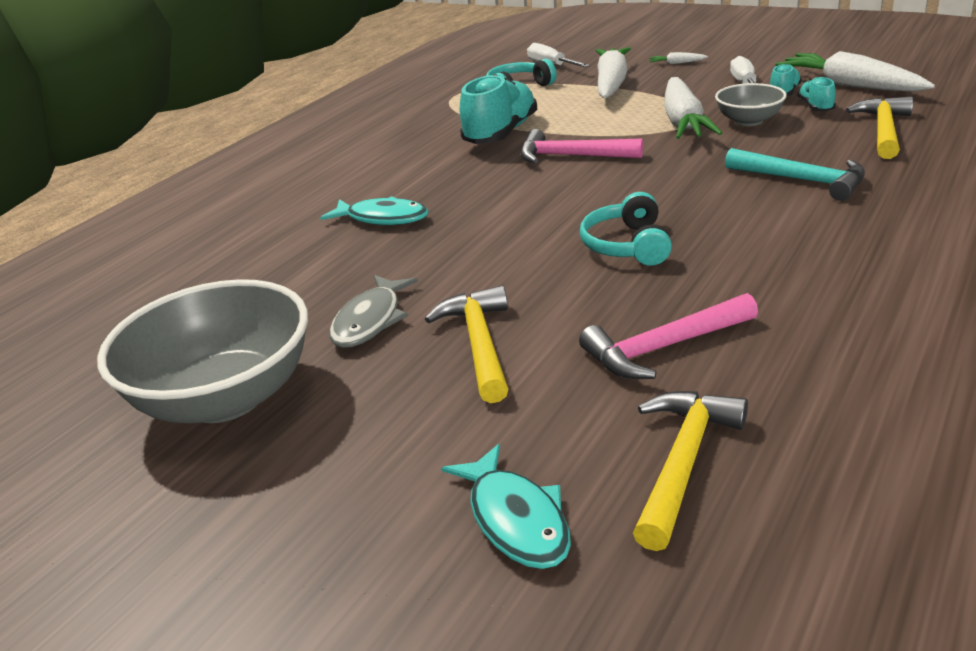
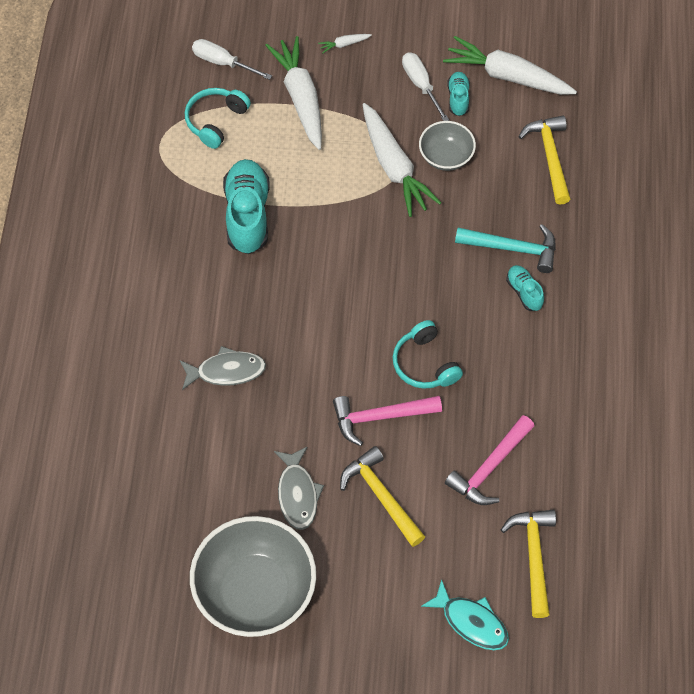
camera: 30 degrees left, 30 degrees up
(383, 218) = (226, 371): turquoise fish -> grey fish
(571, 156) = (328, 244): pink hammer -> pink hammer (380, 417)
(815, 107) = (490, 122): turquoise shoe -> turquoise shoe (524, 292)

